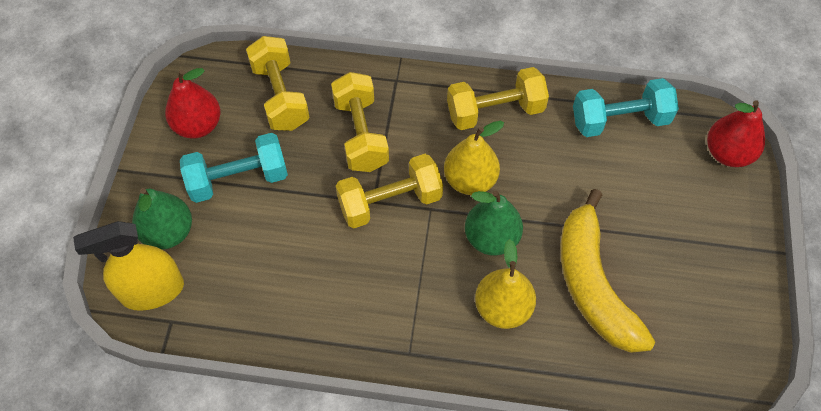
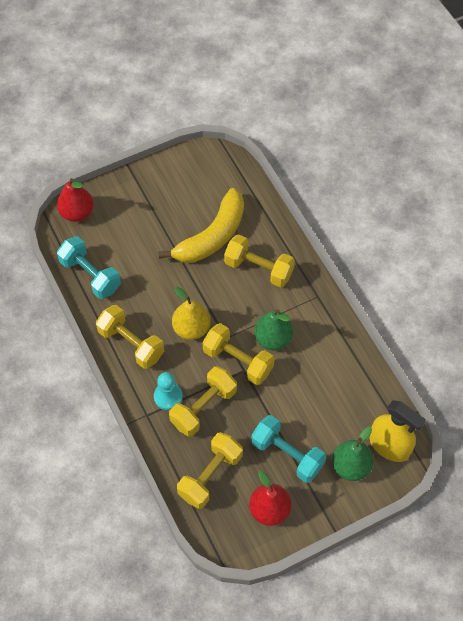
camera: 125 degrees left, 0 degrees up
(401, 110) = (168, 397): none -> turquoise pawn
(491, 238) = (221, 297): green pear -> green pear (273, 339)
(503, 308) = (258, 269): yellow pear -> yellow dumbbell

